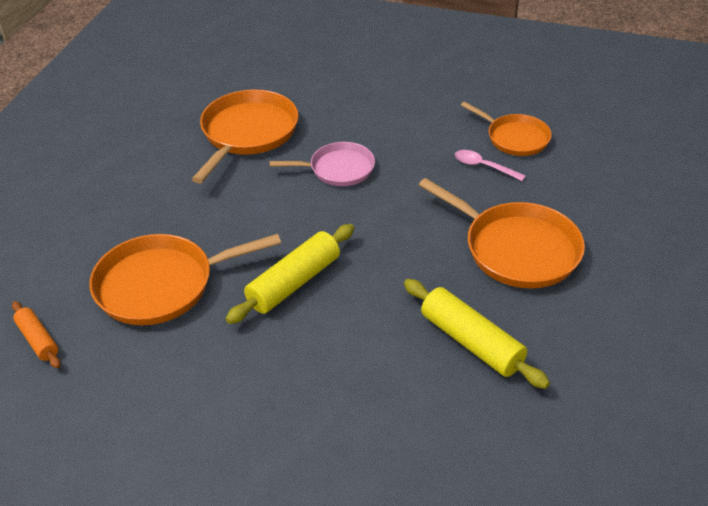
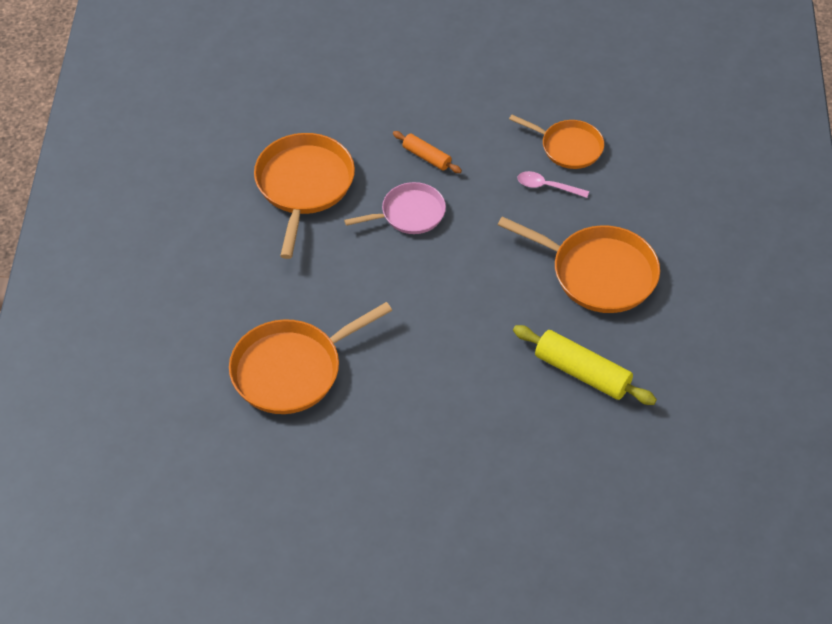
camera: 15 degrees left, 10 degrees up
(38, 340) = (205, 444): orange rolling pin -> orange rolling pin (426, 157)
(294, 283) = (411, 345): yellow rolling pin -> none

